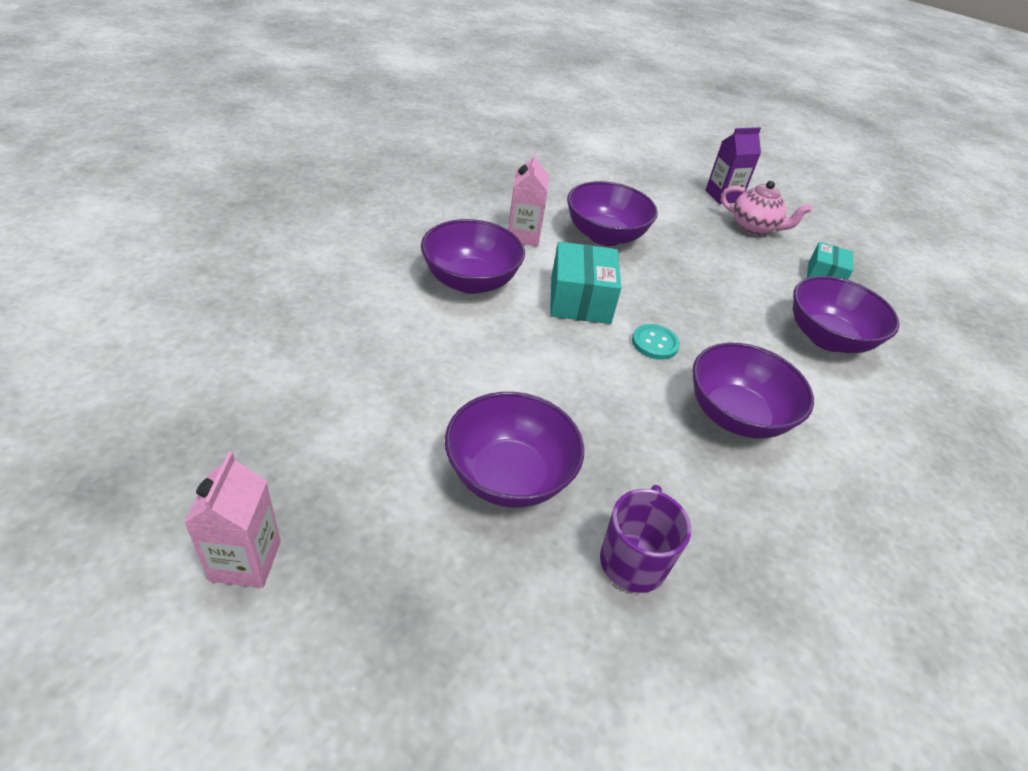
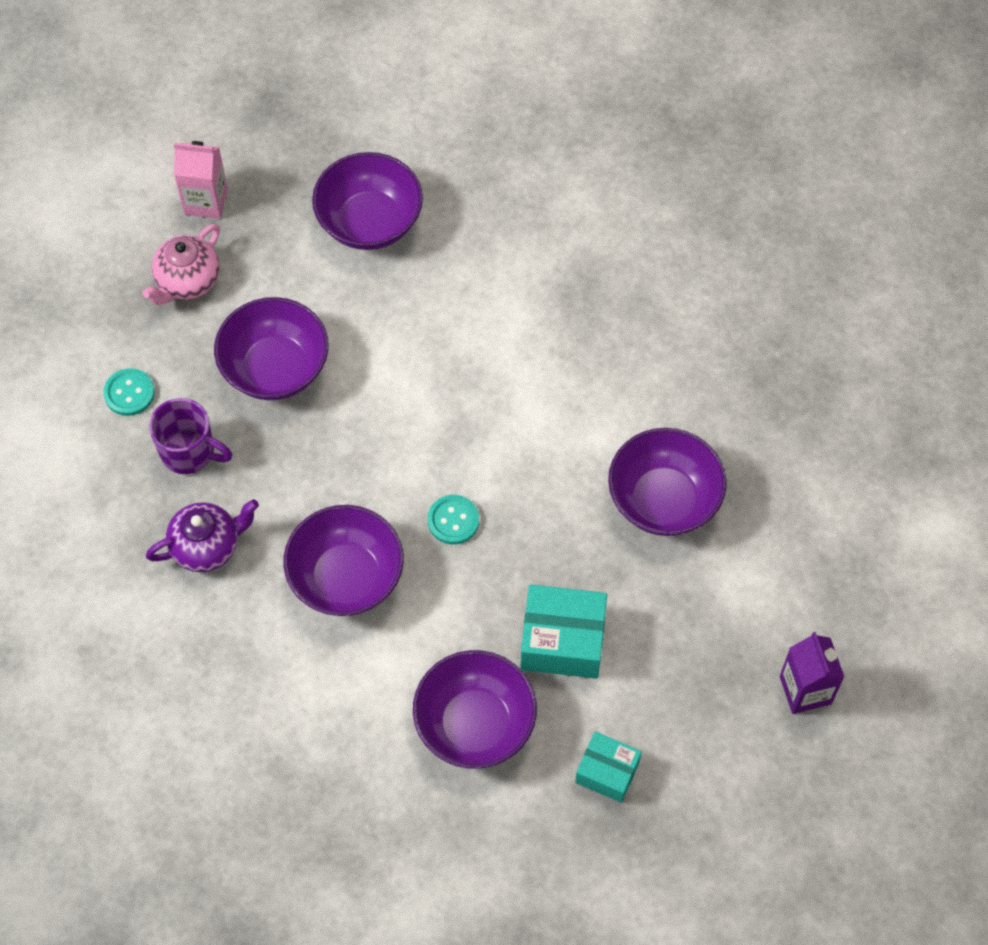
camera: 100 degrees right, 20 degrees up
(470, 281) = (546, 343): purple bowl -> purple bowl (369, 222)
(523, 235) = (648, 403): pink carton -> none
(560, 641) = (129, 393): none -> turquoise button
(580, 300) = (523, 453): turquoise box -> turquoise box (562, 641)
(747, 535) = (207, 546): none -> purple teapot
(754, 228) = (719, 711): pink teapot -> pink teapot (187, 281)

